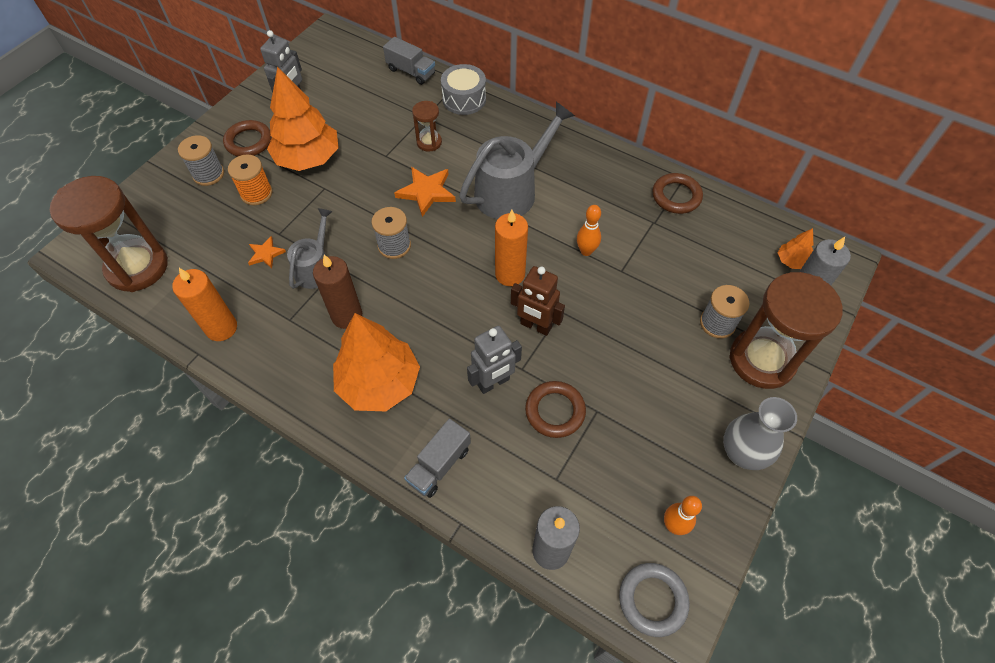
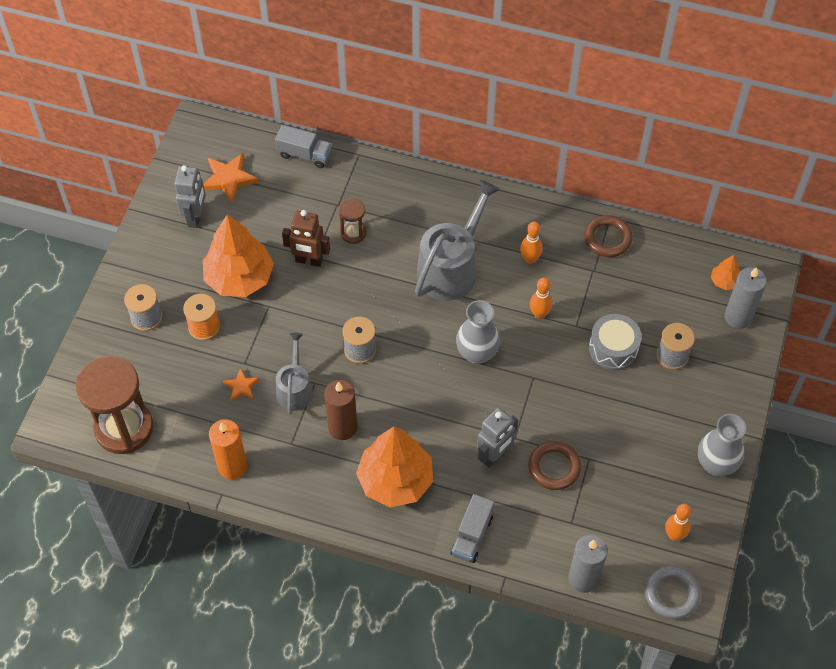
camera: 15 degrees left, 0 degrees up
(248, 142) = (170, 273): brown ring -> none
(426, 192) = (370, 288): orange star -> orange star (228, 179)
(464, 99) = (371, 176): grey drum -> grey drum (613, 348)
(510, 274) = (477, 353): orange candle -> grey vase
(535, 326) = (515, 396): brown robot -> brown robot (309, 261)
(592, 199) = (530, 259): none -> orange bowling pin
(762, 360) = (716, 380): brown hourglass -> none

